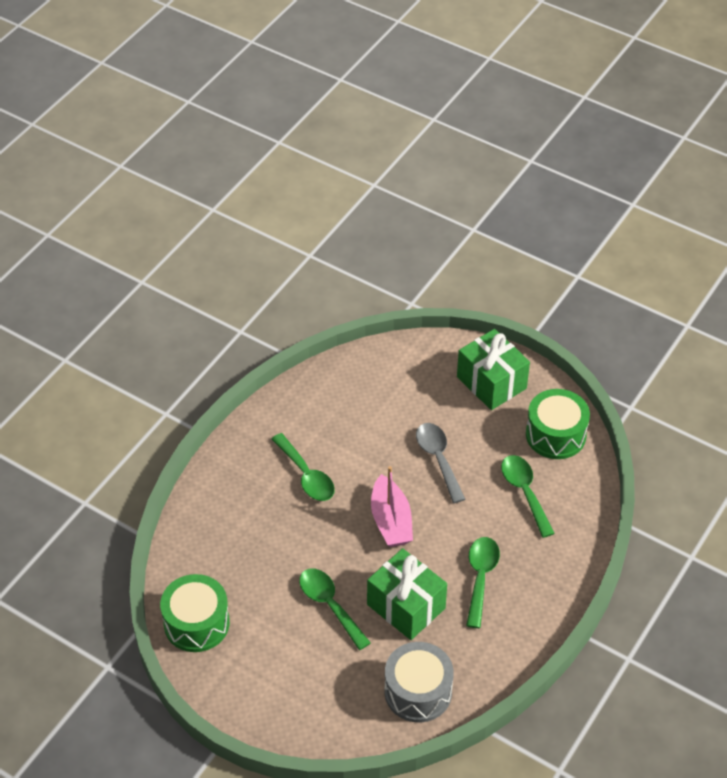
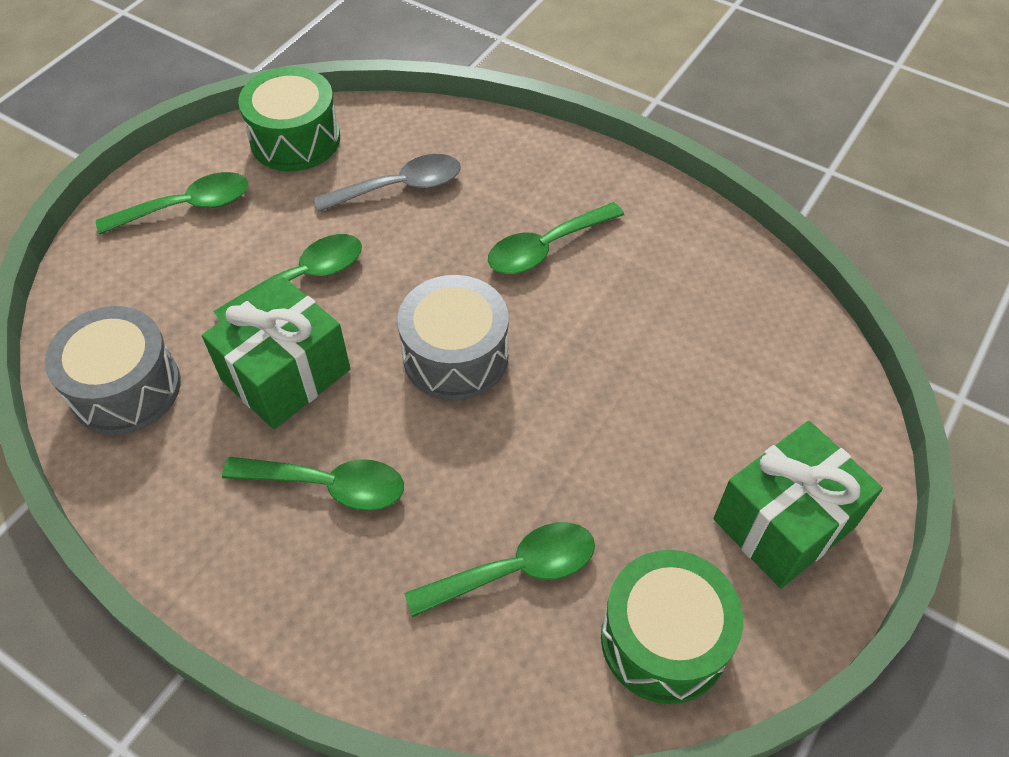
camera: 90 degrees right, 5 degrees up
(262, 682) = (187, 207): none -> green spoon
(391, 521) = (455, 356): pink boat -> grey drum
(438, 459) = (588, 427): grey spoon -> grey spoon (400, 187)

